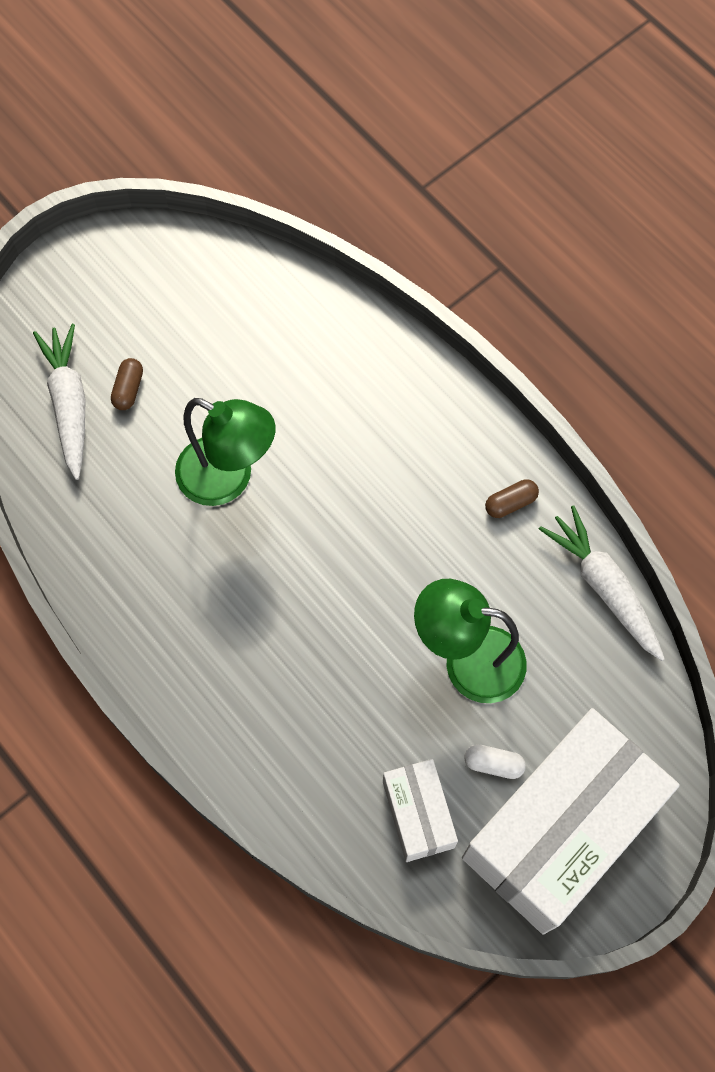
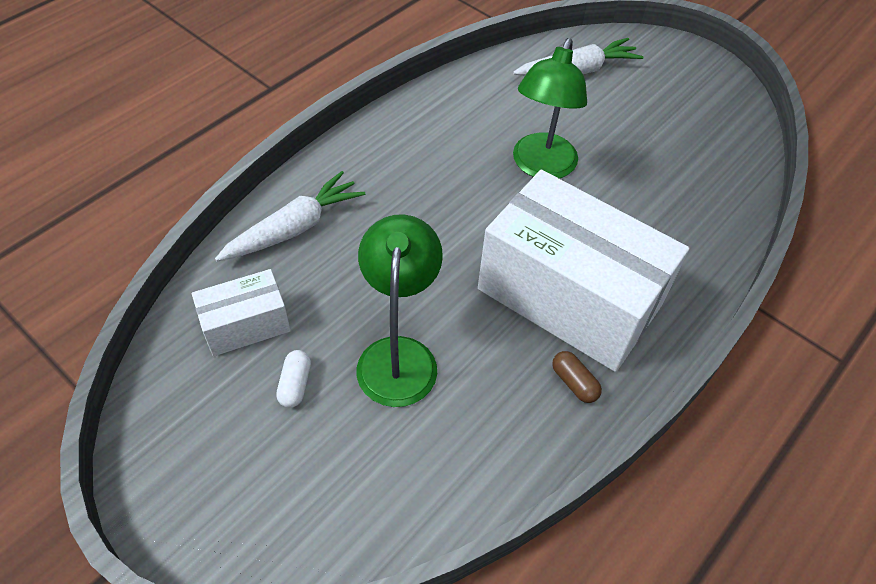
camera: 80 degrees right, 15 degrees down
(128, 389) = (601, 101): brown capsule -> none
(560, 830) = (226, 450): white box -> white box (568, 297)
(604, 587) = (498, 481): white carrot -> white carrot (294, 228)

